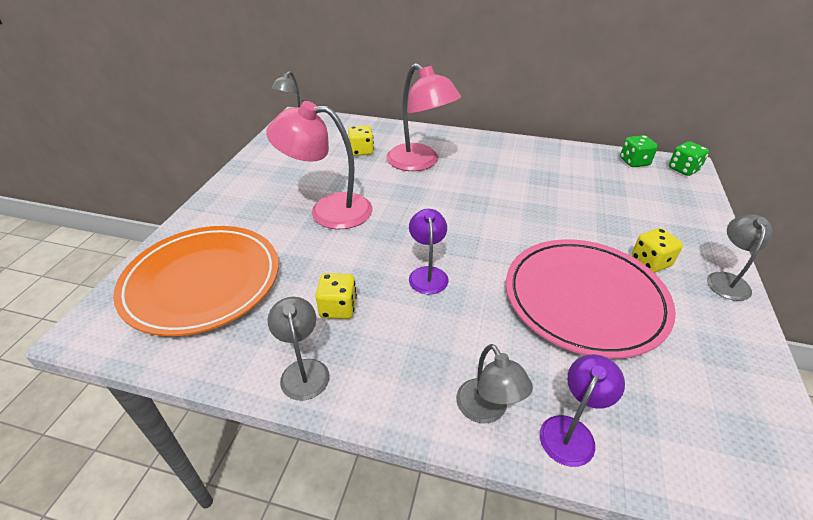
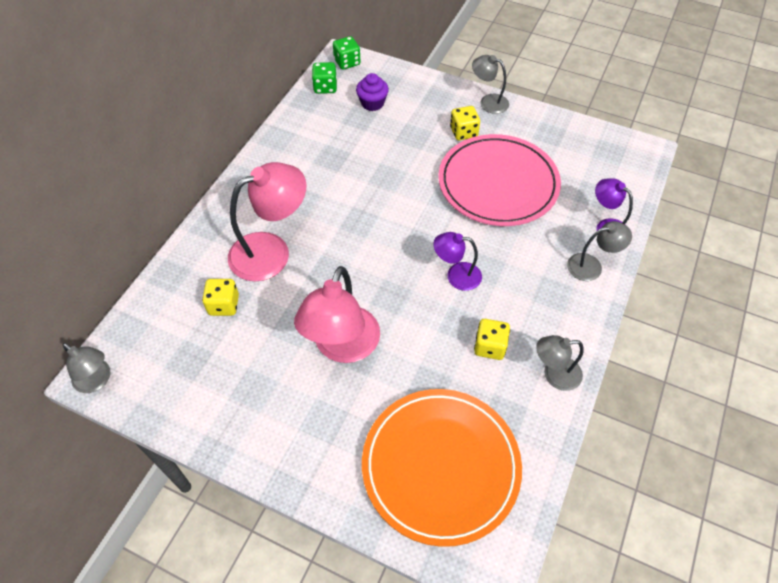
camera: 80 degrees left, 15 degrees up
(638, 191) = (372, 103): none -> purple cupcake

